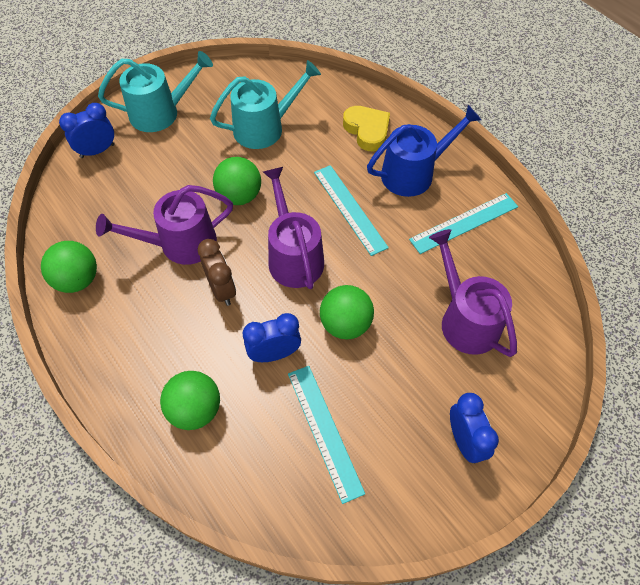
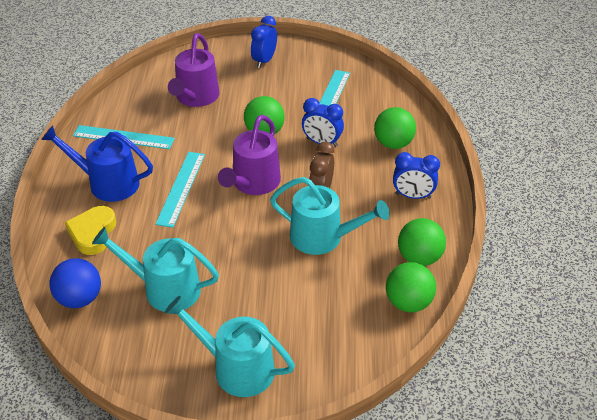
camera: 140 degrees left, 15 degrees down
(97, 151) = (327, 364): blue clock -> blue clock (413, 196)
(180, 244) = (323, 237): purple watering can -> turquoise watering can
(239, 196) = (246, 245): green ball -> green ball (408, 302)
(314, 88) = (79, 299): none -> blue ball

